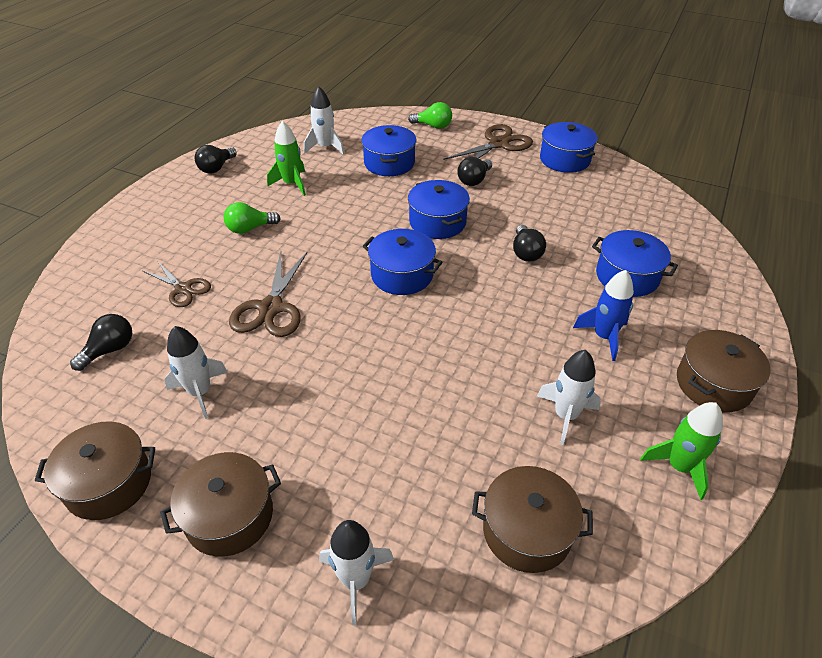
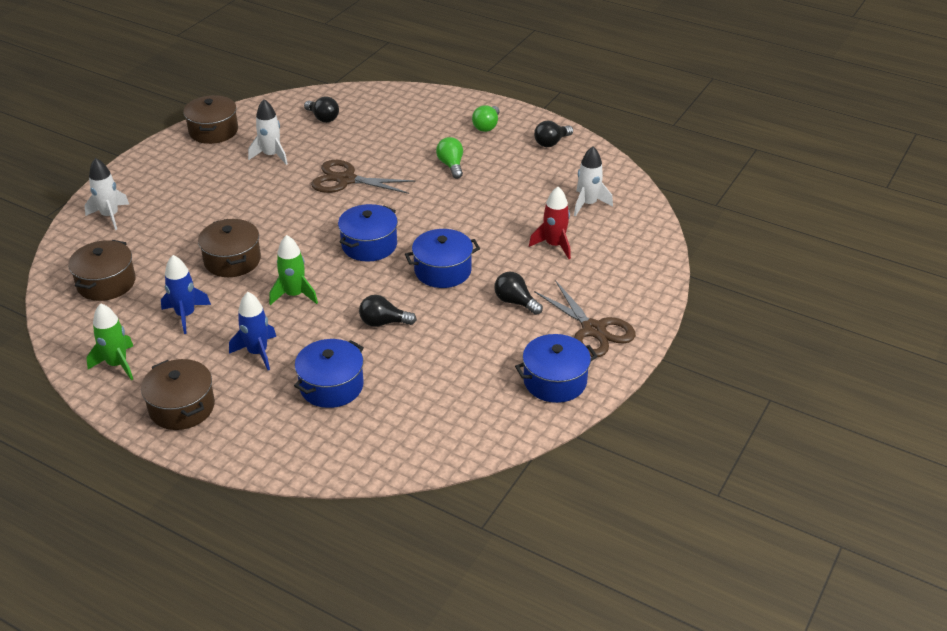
camera: 95 degrees right, 5 degrees down
(183, 289) = (379, 140): brown scissors -> none
(216, 168) = (551, 143): black light bulb -> black light bulb turned 75 degrees counterclockwise
(229, 516) = (172, 172): brown pot -> brown pot (232, 260)
(292, 184) = (519, 185): green rocket -> green rocket (294, 295)
(389, 163) = (554, 245): blue pot -> red rocket
(433, 126) = (636, 281): green light bulb -> green light bulb (487, 126)
(565, 415) = (186, 315): white rocket -> blue rocket

